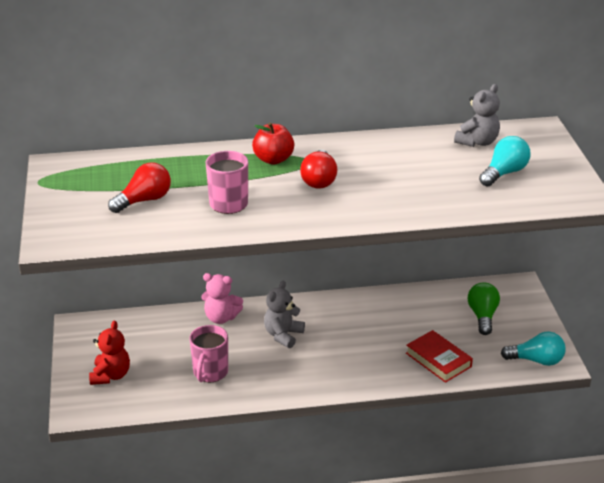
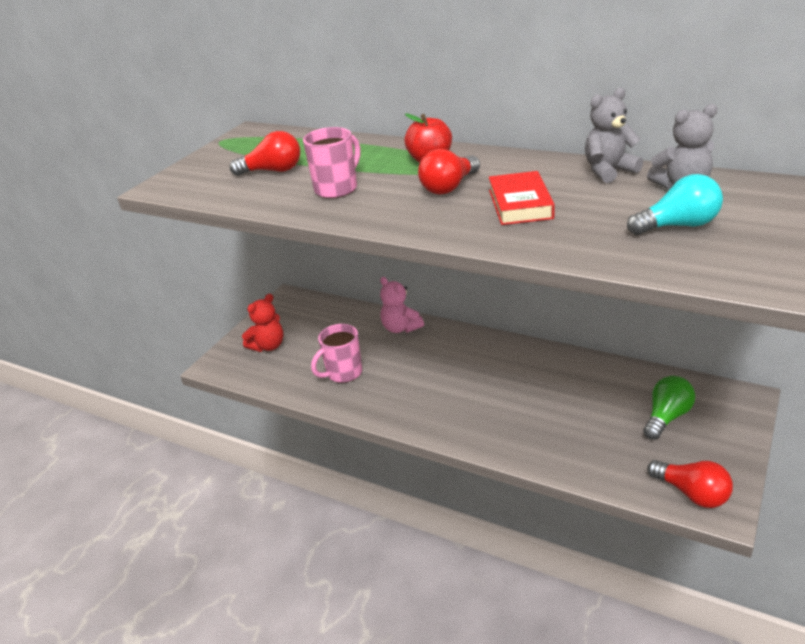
camera: 40 degrees right, 0 degrees up
(283, 335) = (438, 362): grey teddy bear -> grey teddy bear (608, 171)
(438, 360) = (570, 446): red book -> red book (520, 204)
(536, 360) = (692, 494): turquoise light bulb -> red light bulb

